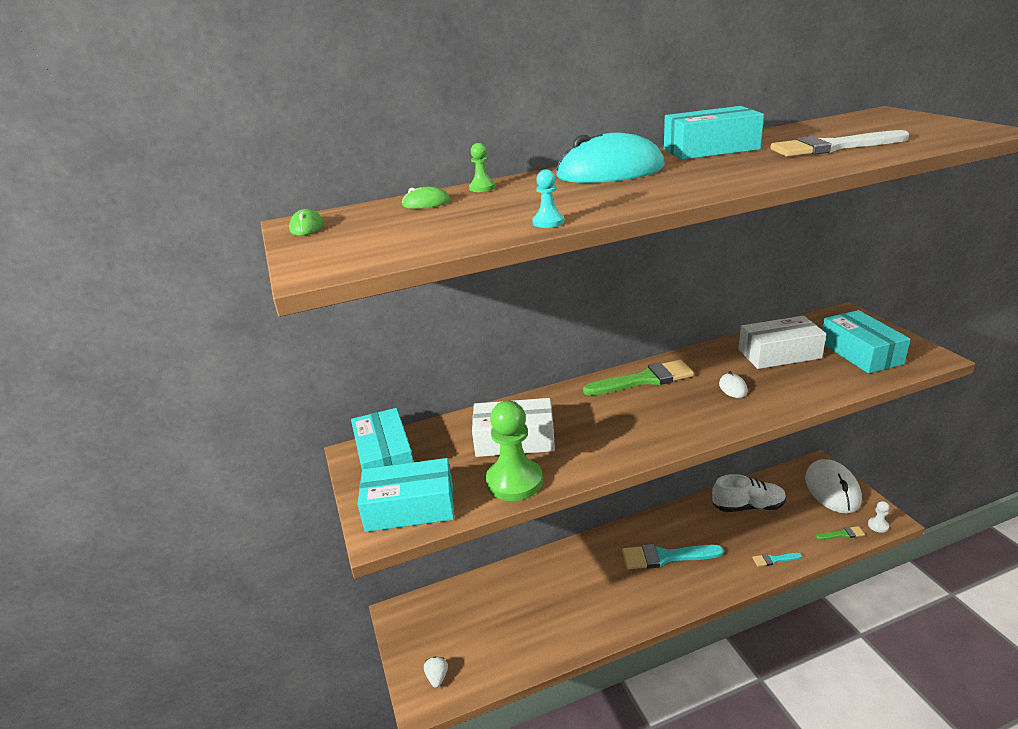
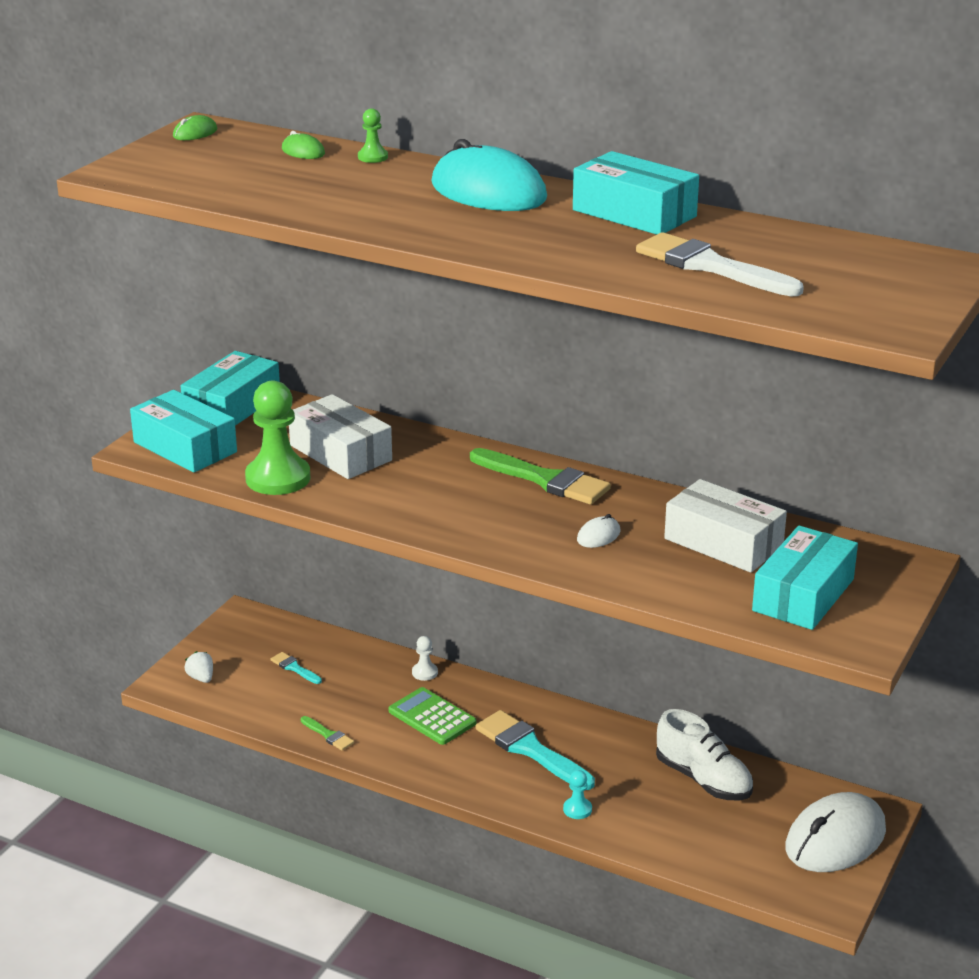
camera: 45 degrees right, 0 degrees up
(437, 677) = (201, 678): white strawberry -> white strawberry turned 75 degrees counterclockwise
(548, 222) = (303, 210): turquoise pawn -> turquoise pawn (577, 809)
(596, 582) = (432, 717): none -> green calculator
(774, 559) = (627, 832): turquoise brush -> turquoise brush (294, 668)
(842, 534) = (746, 873): green brush -> green brush (328, 735)
(878, 525) = (804, 899): white pawn -> white pawn (424, 672)

